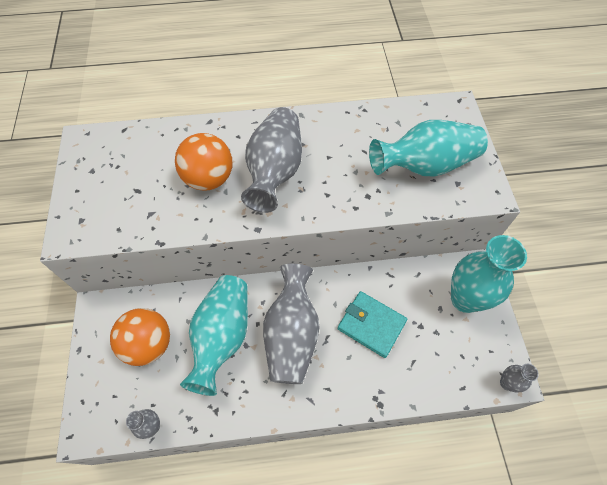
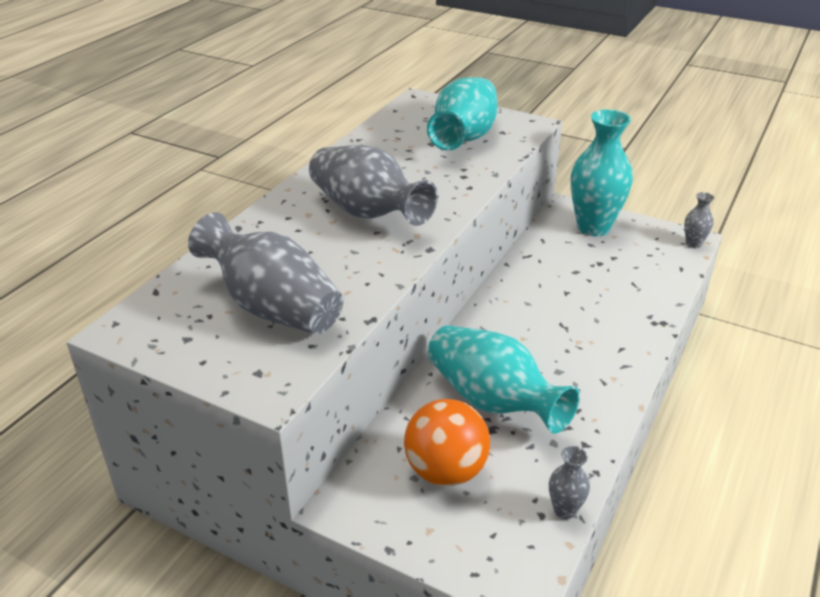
camera: 55 degrees left, 25 degrees down
(209, 178) = (322, 255): orange ball -> none
(291, 334) = (537, 347): grey vase -> grey vase (272, 307)
(371, 325) = (572, 290): turquoise wallet -> none

